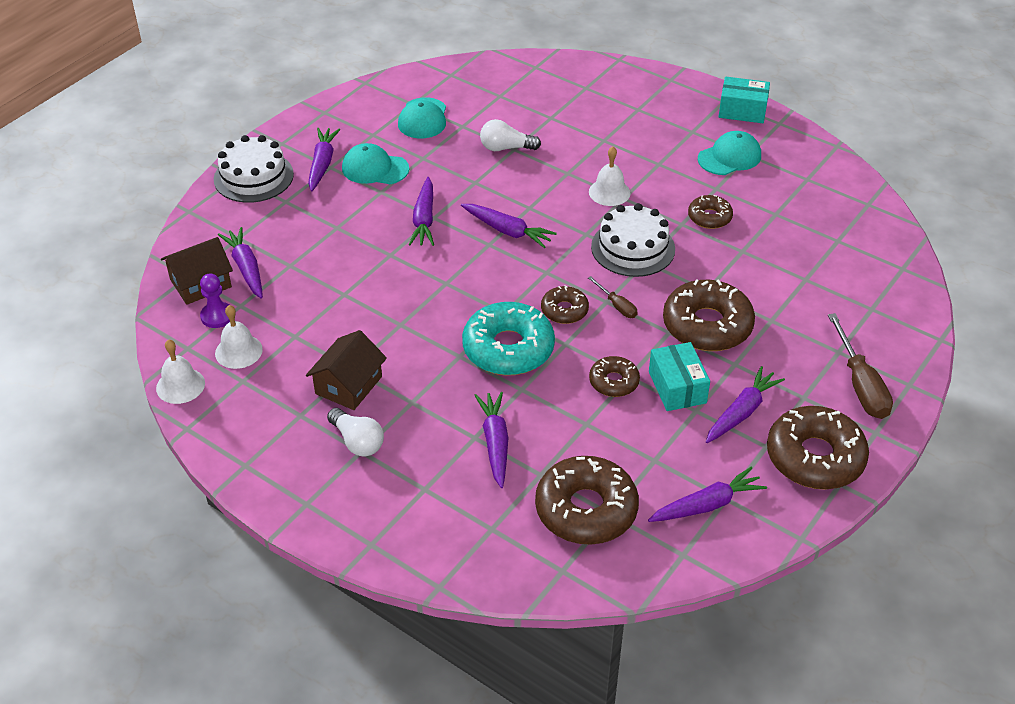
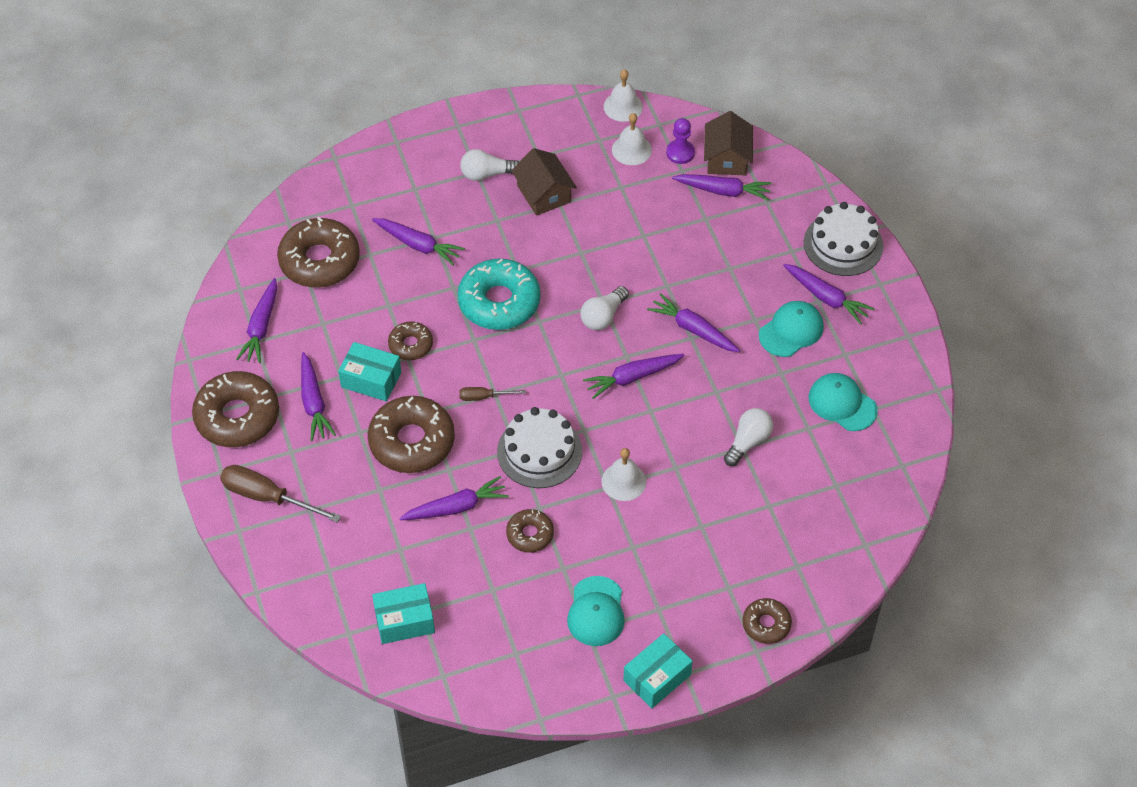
camera: 125 degrees right, 10 degrees up
(460, 276) = (603, 316): none -> white light bulb
(564, 310) = (508, 360): brown donut -> brown donut (766, 624)
(734, 267) = (456, 507): none -> purple carrot
(856, 244) = (404, 621): none -> turquoise box

